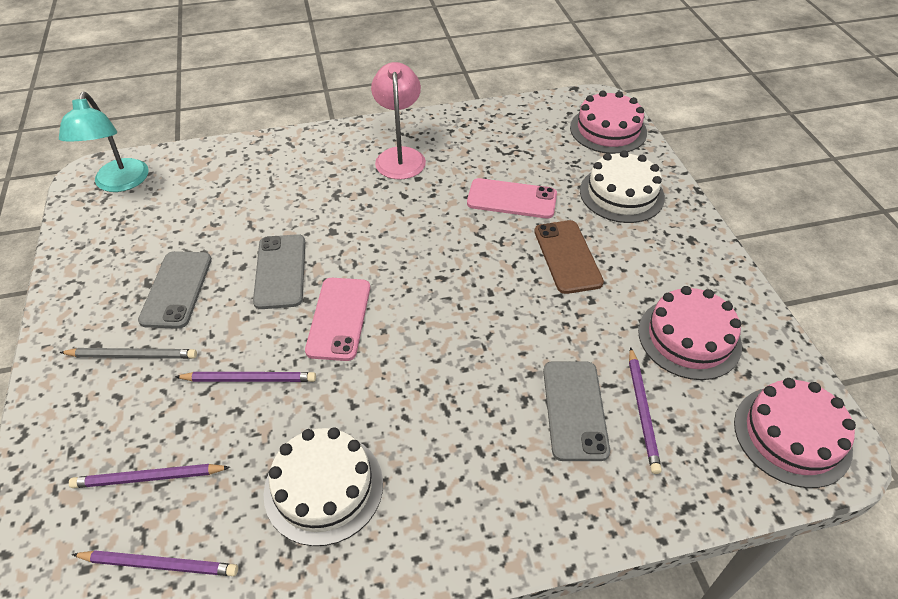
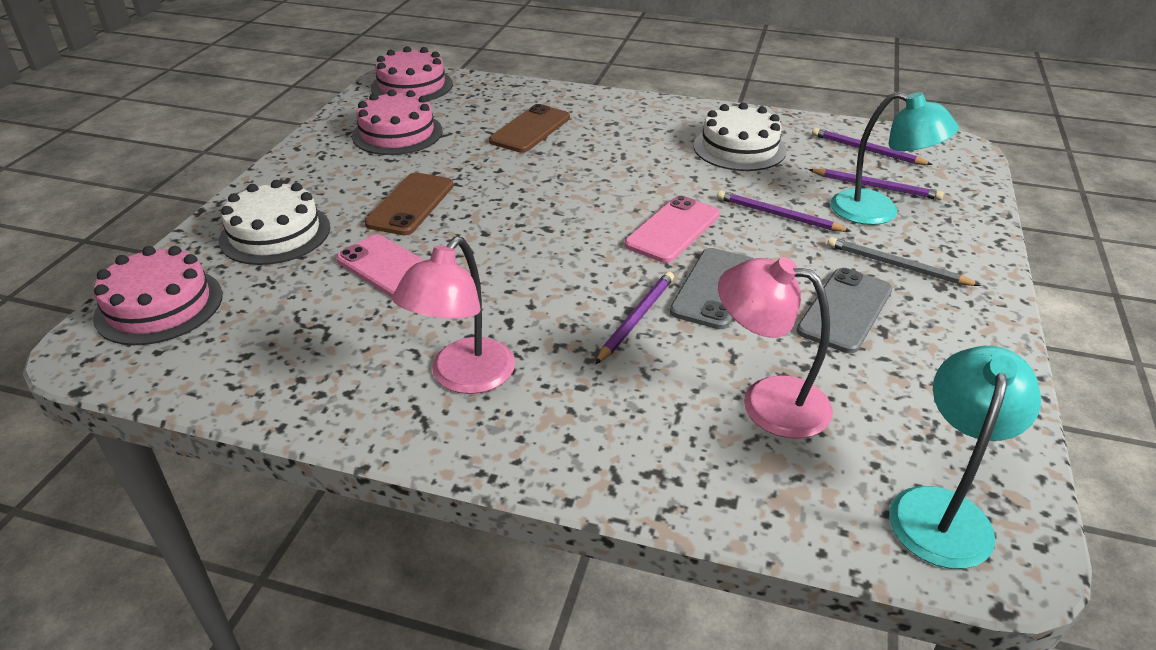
camera: 150 degrees left, 10 degrees down
(147, 430) = (878, 212): none -> turquoise lamp
(221, 204) = (767, 401): none -> pink lamp
(575, 410) = (530, 129): grey phone -> brown phone
(642, 411) = (486, 117): purple pencil -> purple pencil (636, 318)

